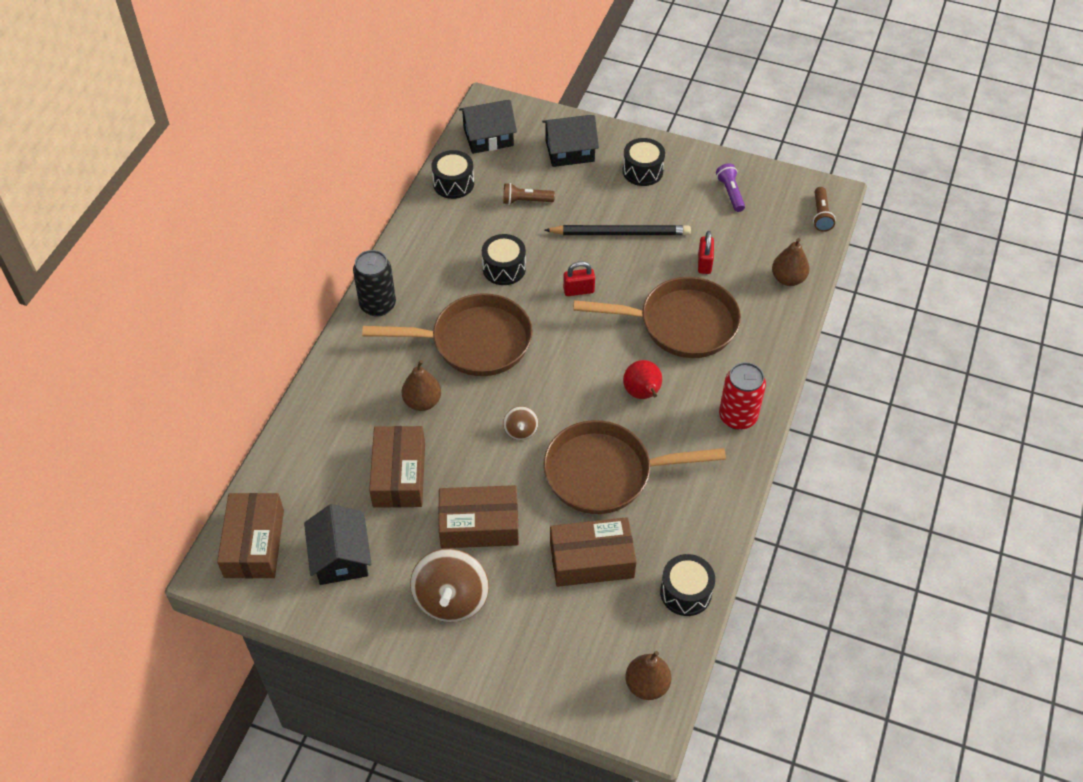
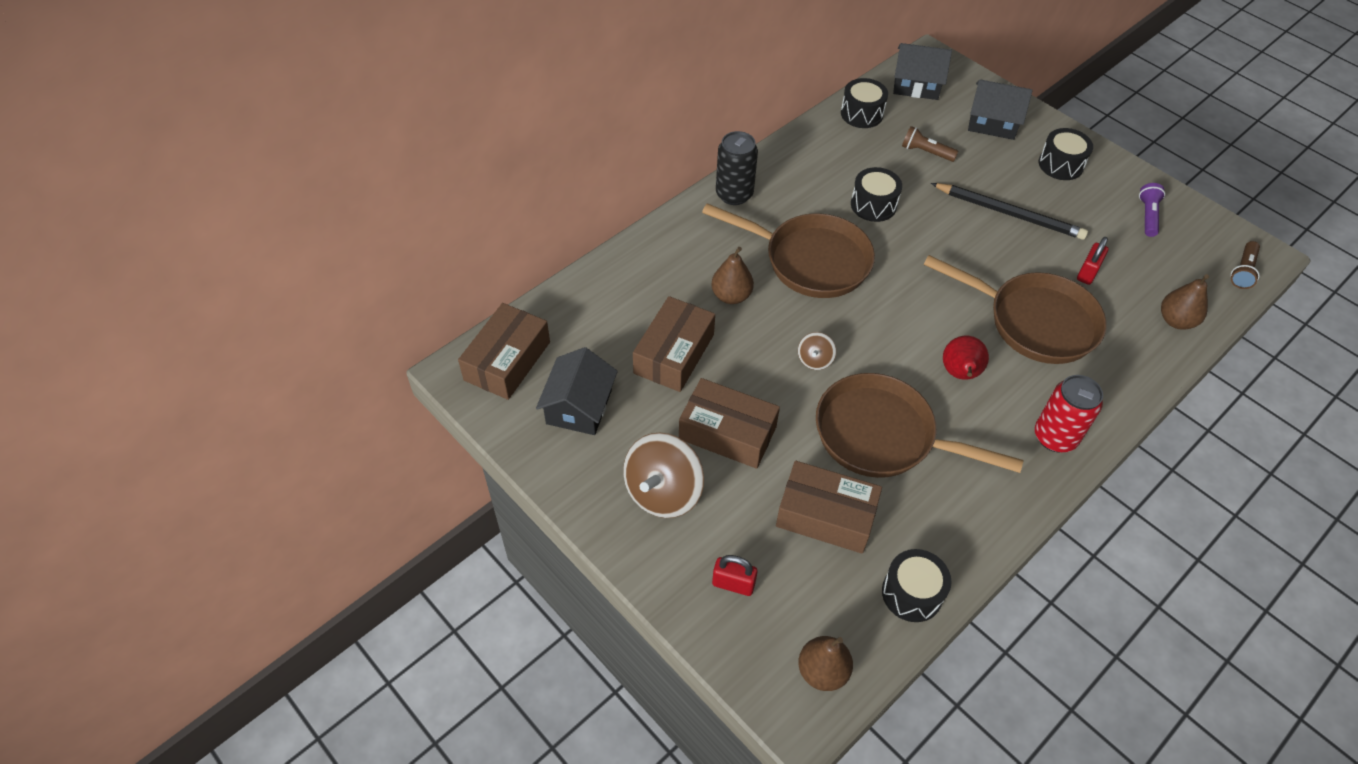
camera: 25 degrees right, 0 degrees up
(578, 290) = (939, 251): red padlock -> red padlock (733, 584)

